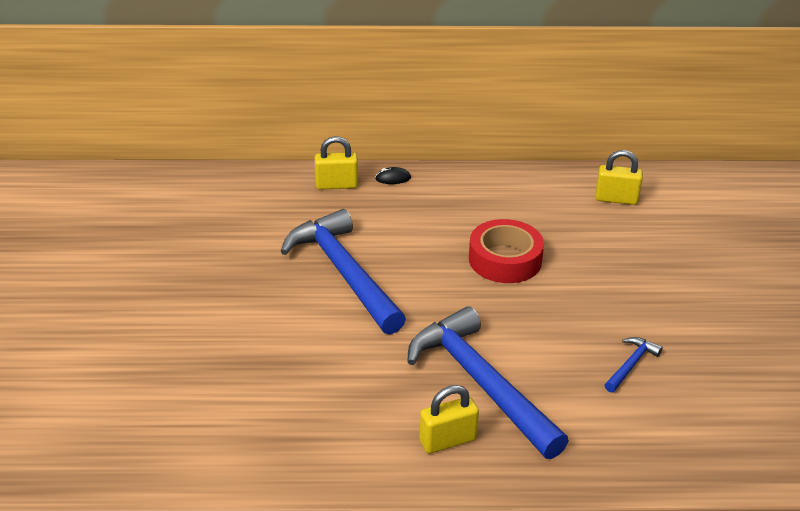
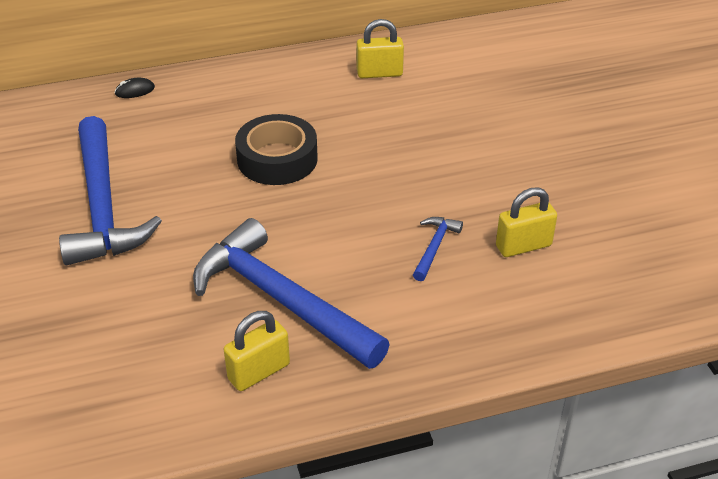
camera: 15 degrees left, 5 degrees up
(336, 185) = (72, 109): yellow padlock -> yellow padlock (523, 246)
(344, 273) = (102, 206): blue hammer -> blue hammer turned 150 degrees counterclockwise
(505, 260) = (277, 159): red tape -> black tape

